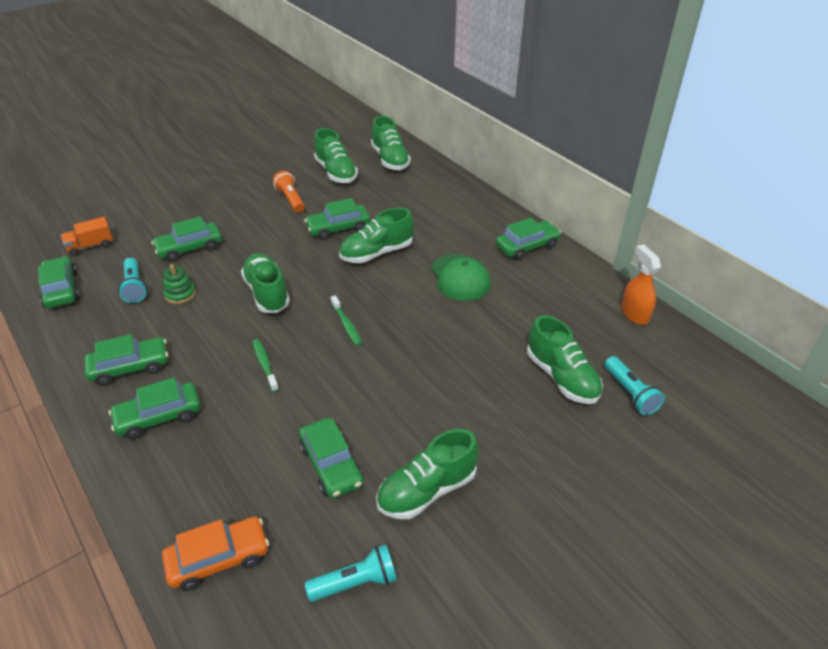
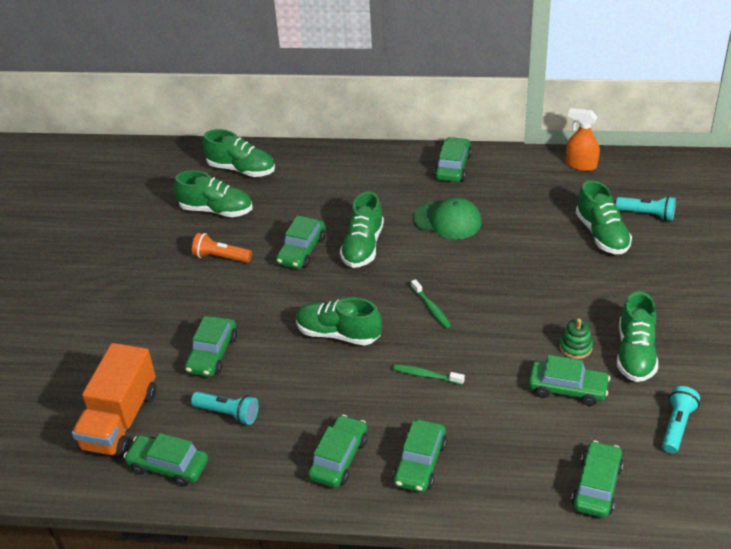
camera: 45 degrees left, 0 degrees up
(90, 246) = (120, 420): orange truck -> orange truck, size x1.95
(180, 294) = (274, 387): green stacking toy -> green stacking toy (575, 347)
(218, 558) = (596, 486): orange car -> green car
(346, 325) = (431, 308): green toothbrush -> green toothbrush turned 45 degrees clockwise
(561, 377) = (602, 234): green shoe -> green shoe turned 60 degrees clockwise

